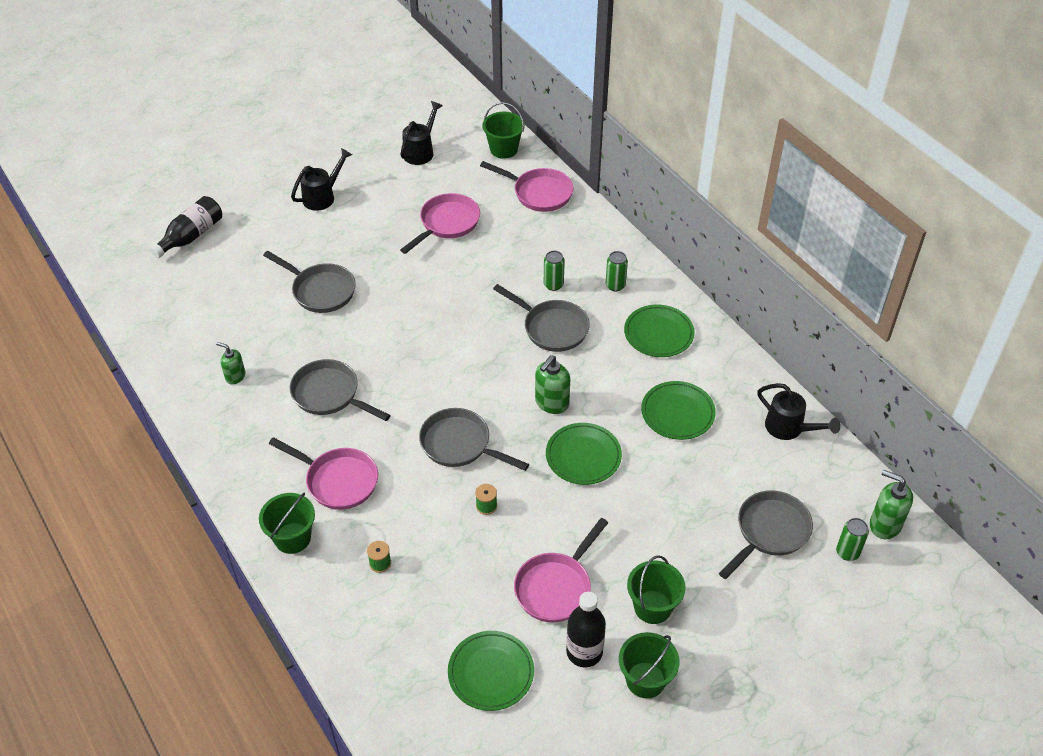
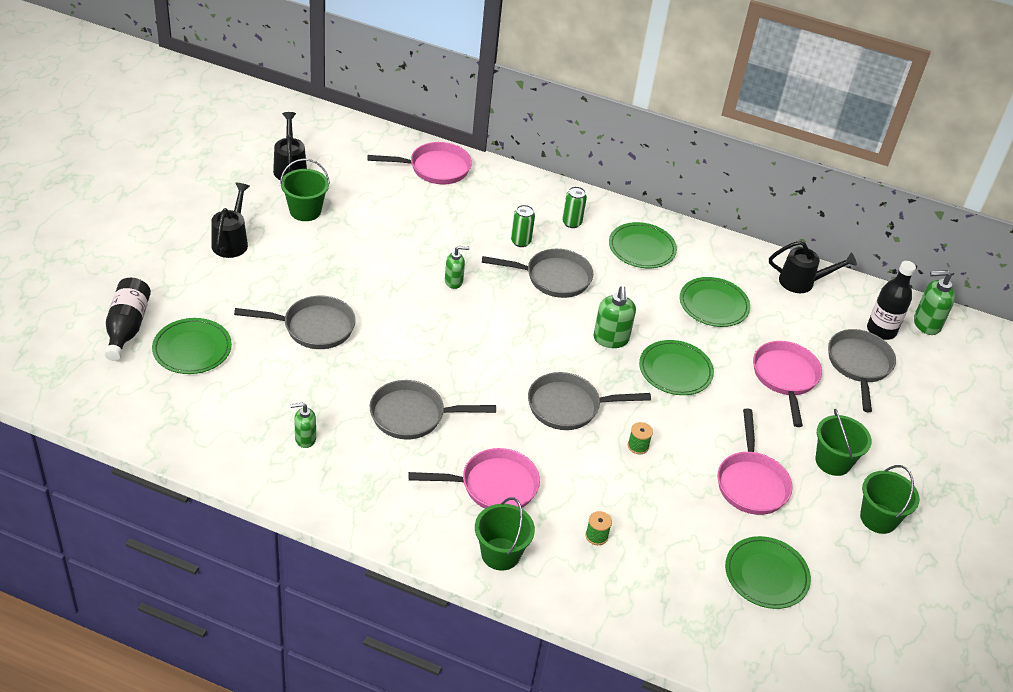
camera: 40 degrees left, 5 degrees down
(220, 271) = (192, 349): none -> green plate
(447, 223) = (377, 223): pink pan -> pink pan (785, 378)
(464, 297) = (454, 281): none -> green soap dispenser
(503, 149) = (367, 141): green bucket -> green bucket (305, 211)
(584, 652) = (817, 521): black bottle -> black bottle (881, 330)
(847, 552) = (921, 355): green can -> none

